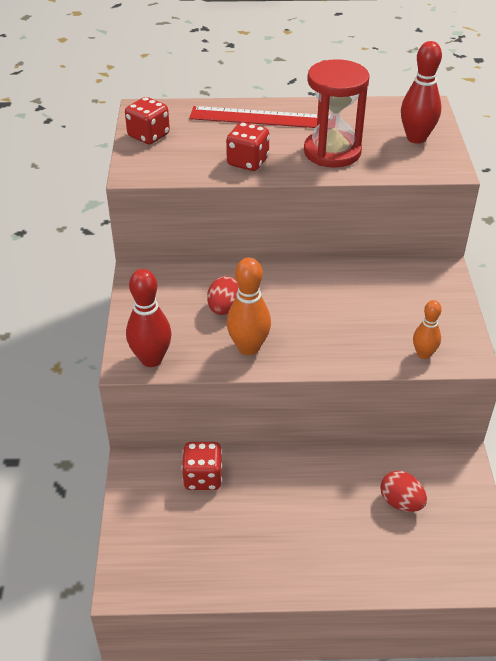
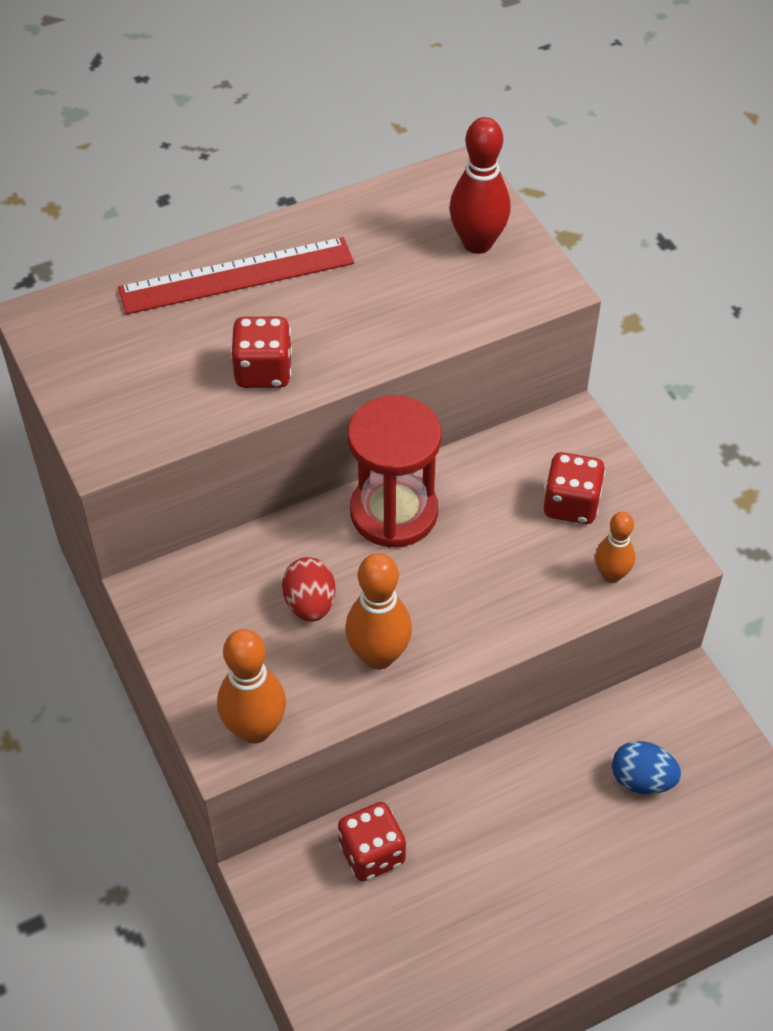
camera: 25 degrees left, 10 degrees up
(148, 136) = (83, 370): red dice -> red dice (571, 504)
(151, 359) = (255, 729): red bowling pin -> orange bowling pin
(332, 152) = (374, 310): red hourglass -> red hourglass (394, 512)
(401, 502) = (642, 780): red egg -> blue egg

